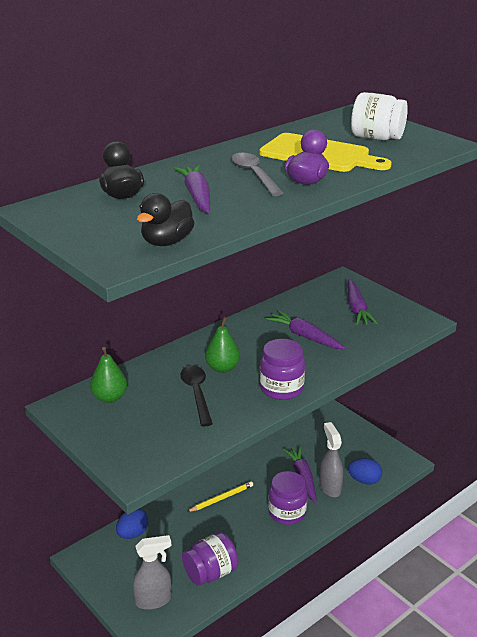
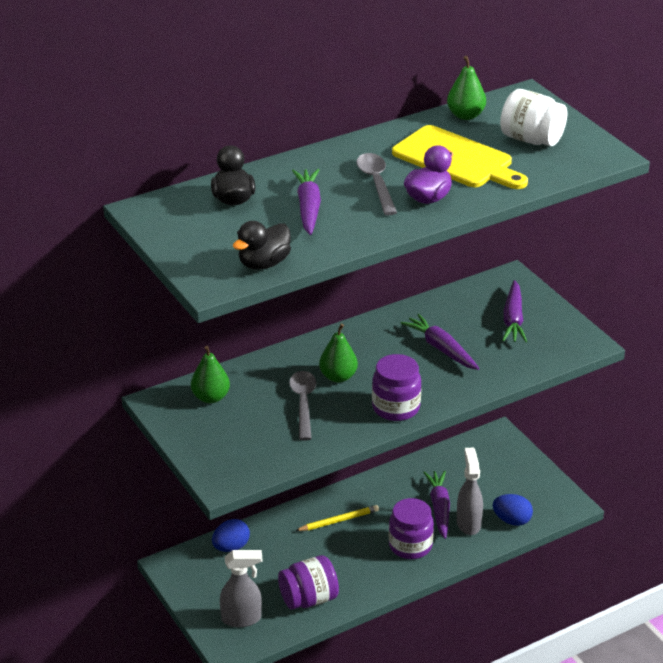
camera: 10 degrees right, 5 degrees up
(197, 393) = (303, 403): black spoon -> grey spoon
(312, 127) = (465, 115): none -> green pear

